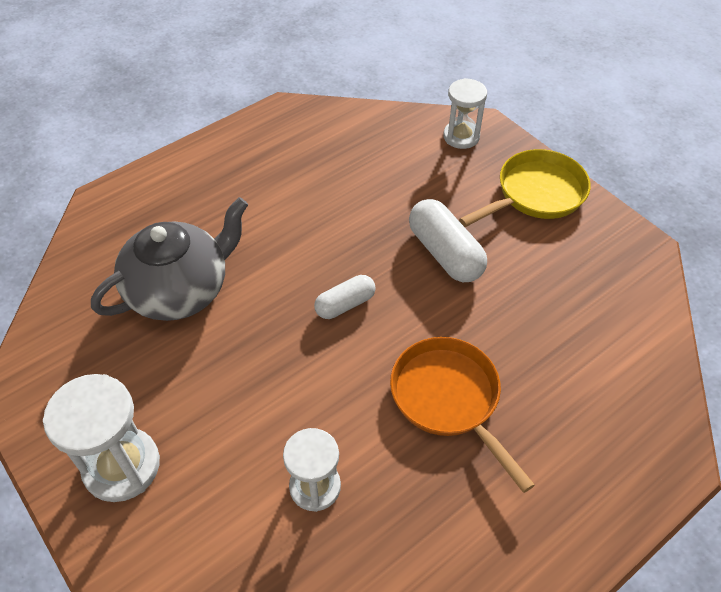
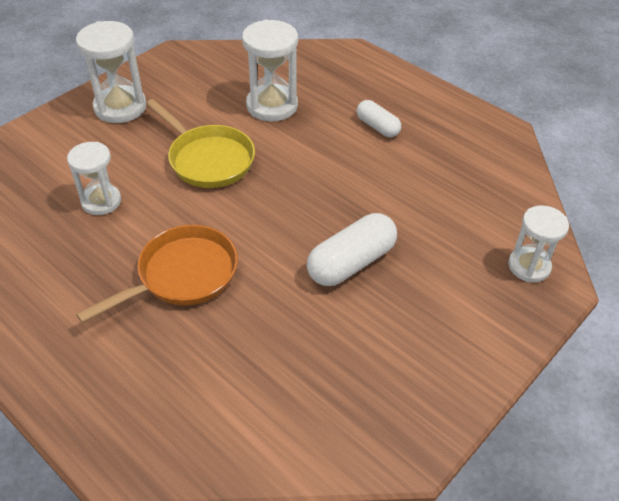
camera: 80 degrees right, 5 degrees down
(180, 290) = (272, 106): grey teapot -> white hourglass
(345, 304) = (274, 199): white capsule -> white capsule (377, 127)
(536, 194) = (463, 338): yellow pan -> yellow pan (208, 159)

